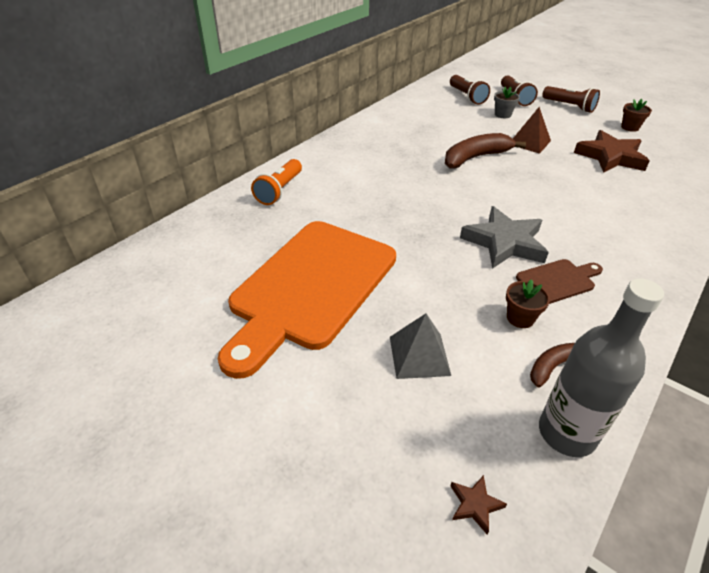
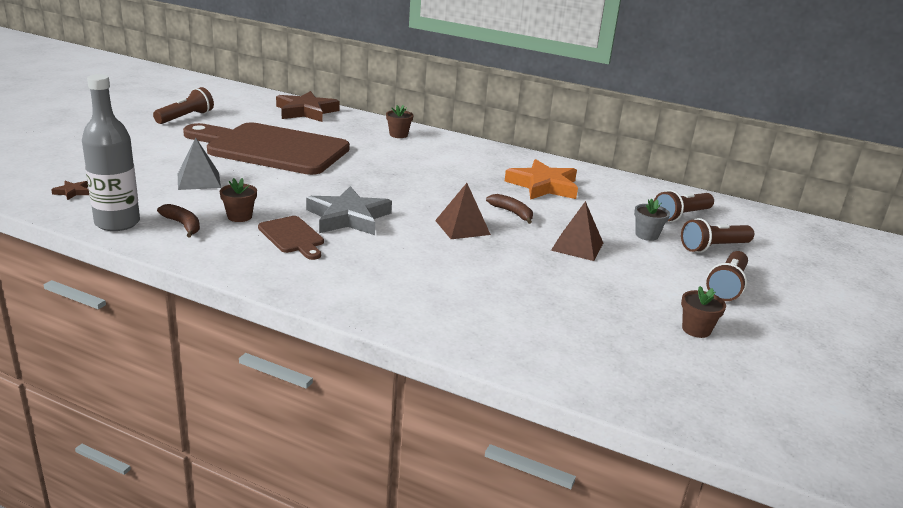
camera: 75 degrees right, 15 degrees down
(154, 379) = (186, 117): none -> brown flashlight
(279, 190) = (398, 135): orange flashlight -> brown flower pot
(310, 287) = (271, 149): orange cutting board -> brown cutting board
(417, 135) = (543, 186): none -> orange star
(475, 158) = (512, 213): brown banana -> brown banana, size x0.57
(509, 184) = (462, 227): none -> brown pyramid
(610, 157) = (577, 298): brown star -> brown star (306, 111)

